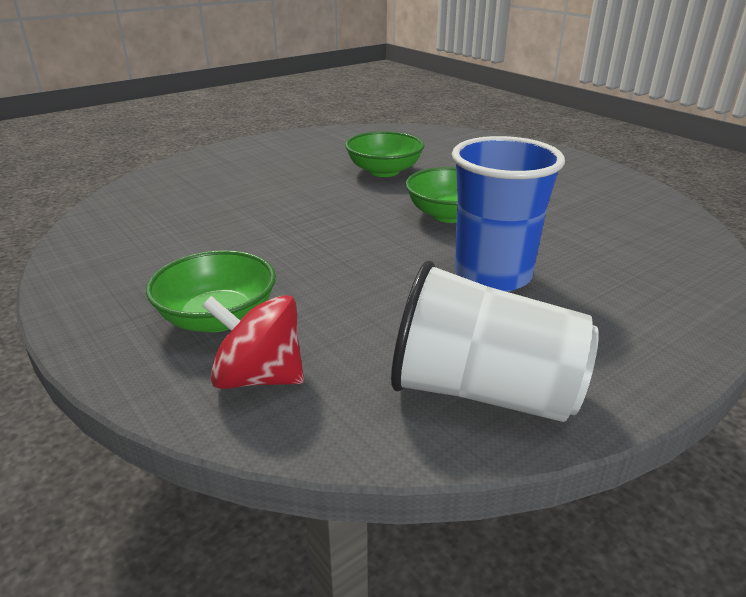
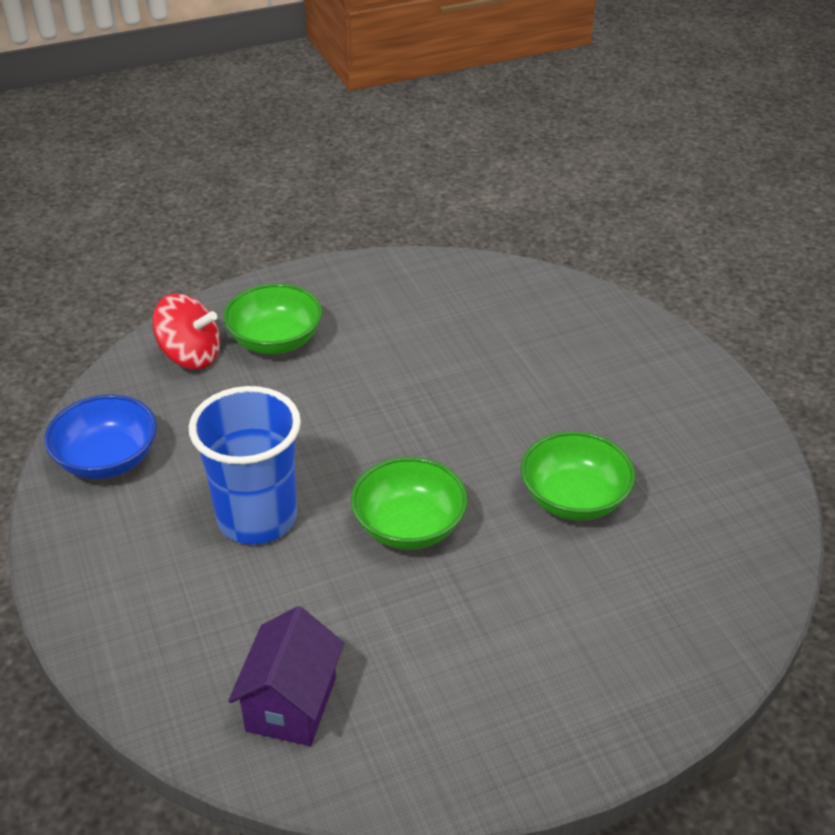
camera: 105 degrees right, 10 degrees up
(259, 377) = (190, 356): red spinning top -> red spinning top turned 75 degrees clockwise
(483, 391) = (107, 459): white cup -> blue bowl
(643, 230) = (291, 704): none -> purple house

